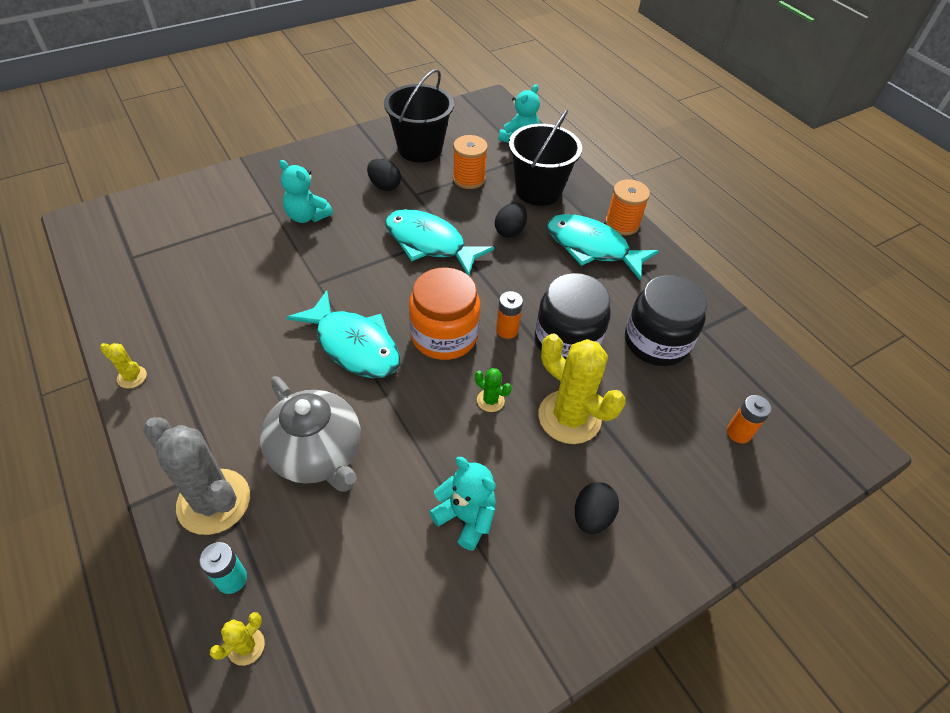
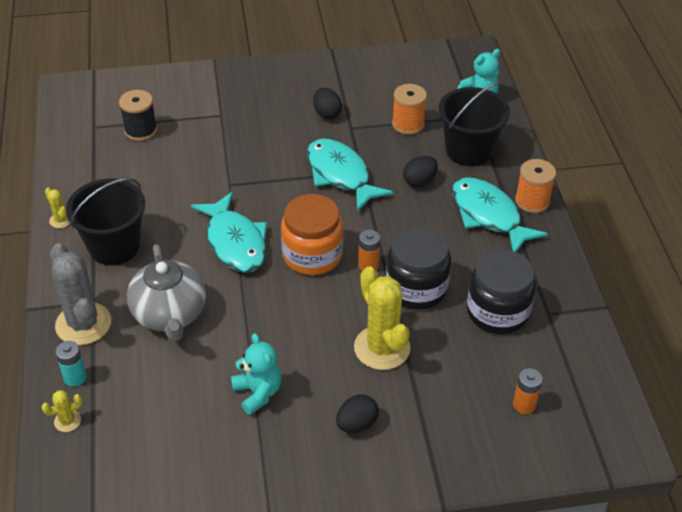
camera: 25 degrees right, 5 degrees down
(189, 248) = (140, 130): none -> black spool
(307, 216) = (247, 125): turquoise teddy bear -> none
(420, 149) = (377, 85): black bucket -> black bucket (114, 246)
(490, 400) = (323, 316): green cactus -> none

